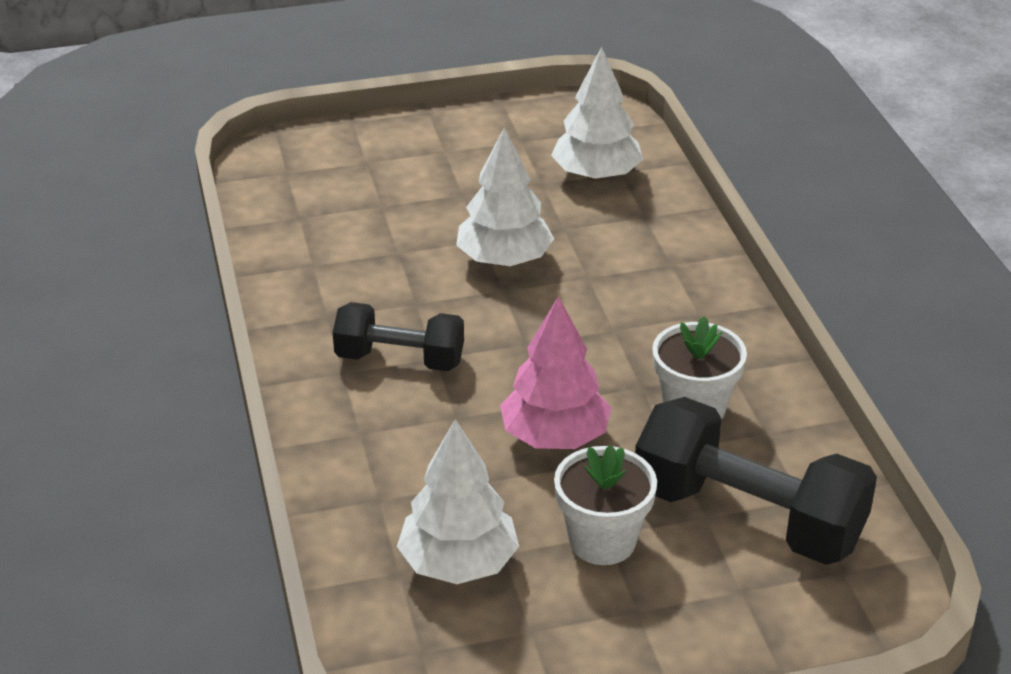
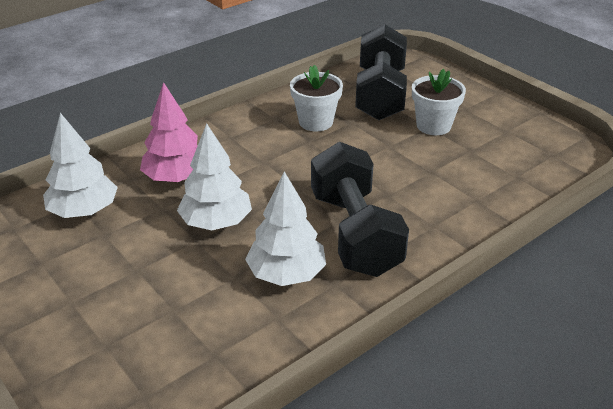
camera: 115 degrees left, 0 degrees up
(400, 359) = (354, 233): black dumbbell -> black dumbbell, size x1.62
(458, 564) = (491, 160): white tree -> white tree (286, 274)
(555, 437) = (374, 157): pink tree -> pink tree (176, 178)

